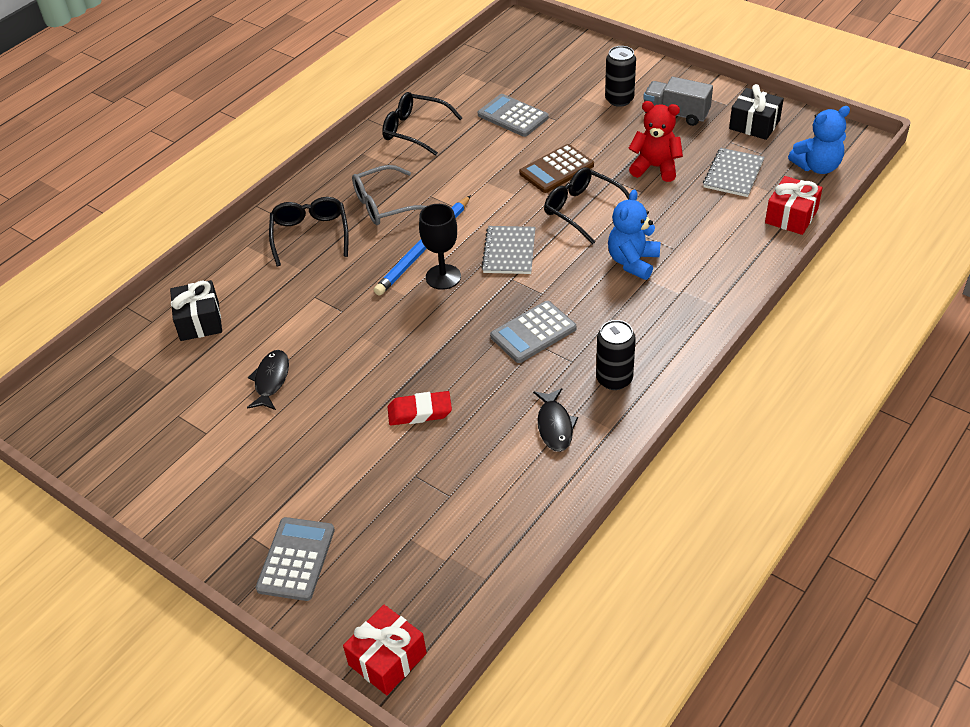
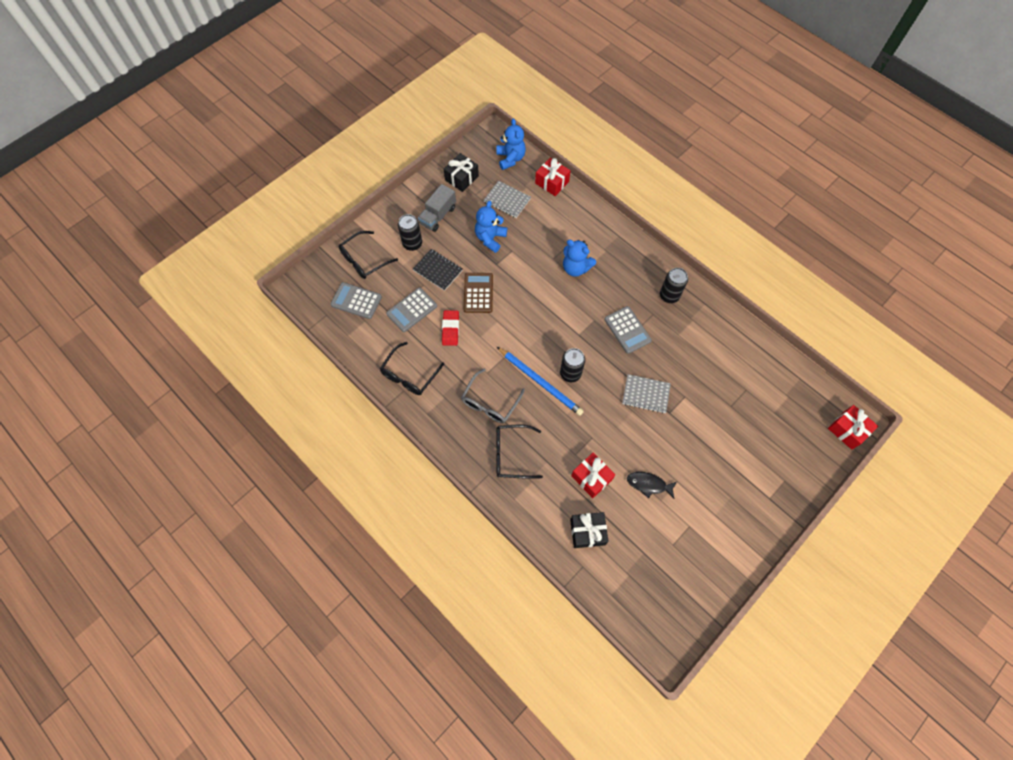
camera: 85 degrees left, 20 degrees up
(279, 317) = (591, 478): none -> red gift
(296, 559) = (786, 473): grey calculator -> grey calculator (356, 301)
(385, 205) = (490, 402): grey glasses -> grey glasses turned 45 degrees clockwise
(420, 412) = (684, 399): red eraser -> red eraser (450, 329)
(443, 277) = (570, 373): black goblet -> black can
(509, 251) = (553, 332): grey notebook -> grey notebook (646, 394)
(555, 425) = (700, 330): black fish -> none
(556, 169) = (478, 293): brown calculator -> brown calculator turned 150 degrees counterclockwise
(582, 210) = (522, 285): black glasses -> black glasses (364, 260)
(583, 128) = (438, 270): none -> black notebook
(655, 167) = (490, 238): red teddy bear -> blue teddy bear

